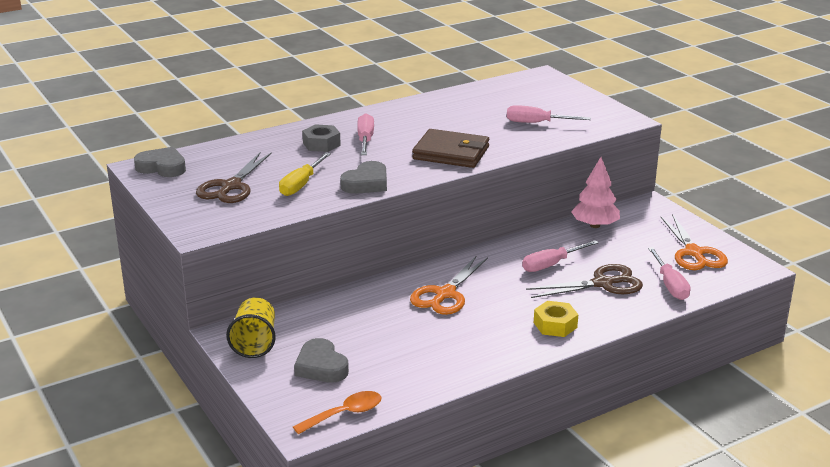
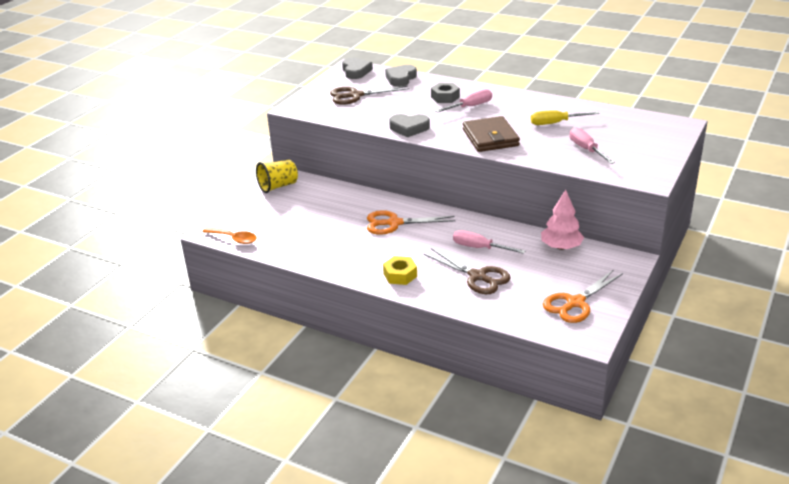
camera: 60 degrees right, 5 degrees up
(301, 184) = (382, 112): yellow screwdriver -> yellow screwdriver (556, 123)
(321, 366) = (273, 214): grey heart -> grey heart (401, 78)
(670, 285) = (510, 306): pink screwdriver -> none

